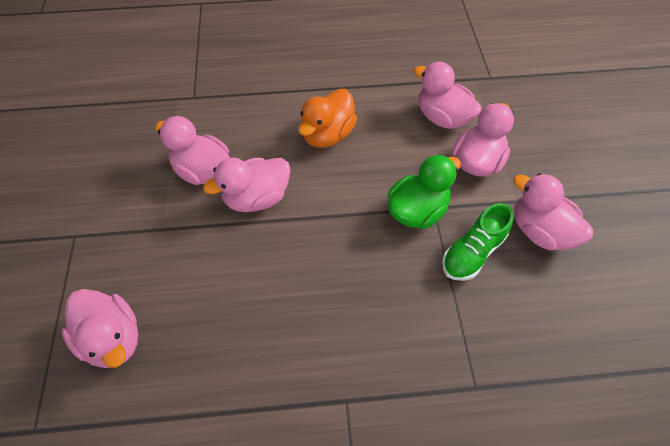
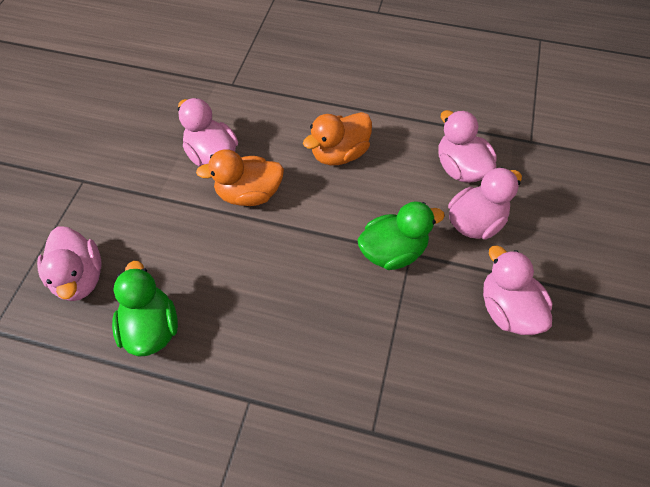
camera: 20 degrees right, 0 degrees up
(214, 364) = (151, 328): none -> green duck
(257, 198) = (249, 194): pink duck -> orange duck
(472, 252) = (429, 308): green shoe -> none

